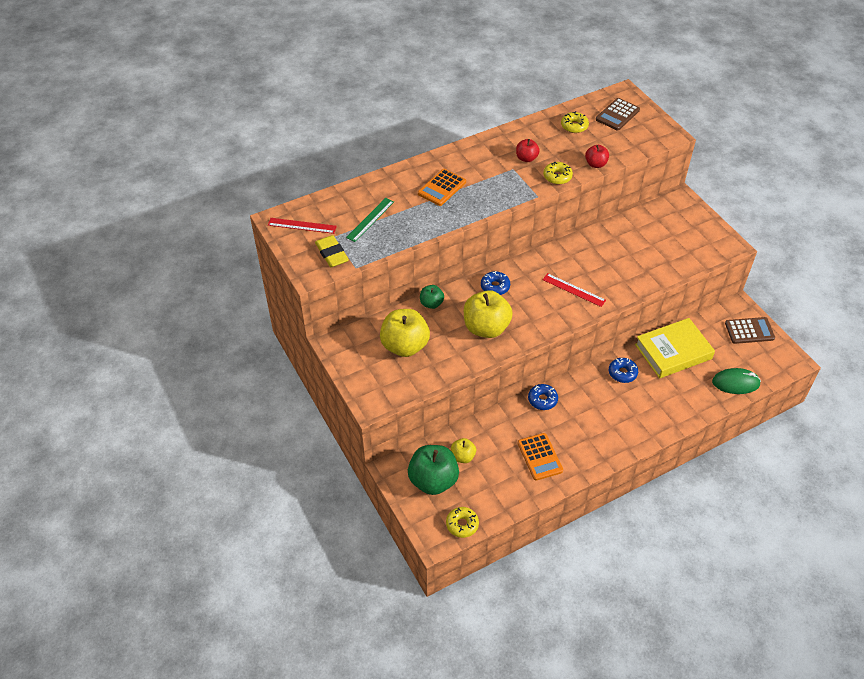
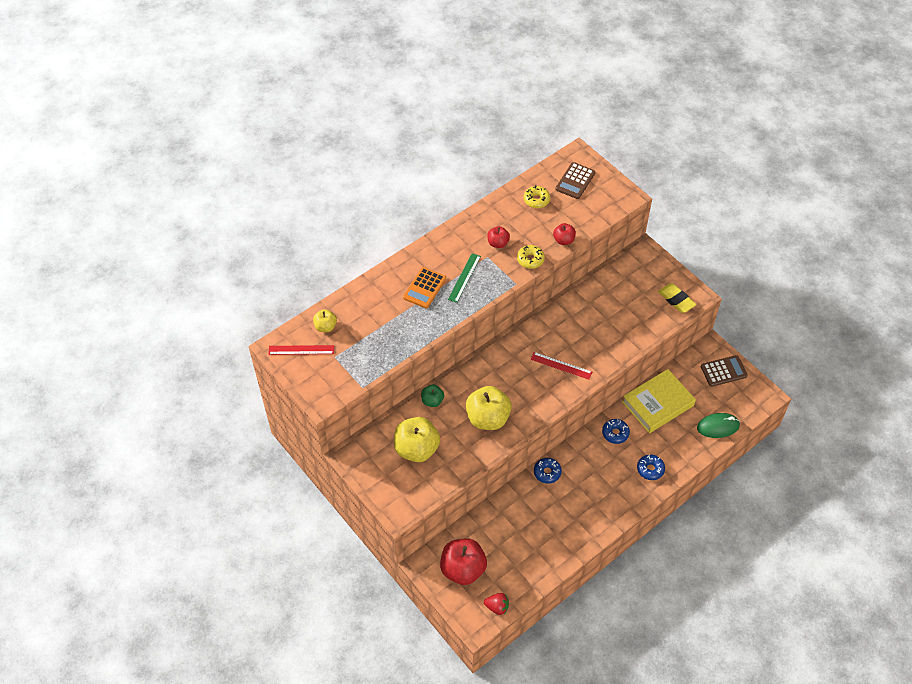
camera: 10 degrees left, 5 degrees up
(332, 254) = (336, 376): yellow eraser -> yellow eraser (676, 300)
(370, 219) = (364, 333): green ruler -> green ruler (464, 277)
(433, 480) = (463, 569): green apple -> red apple
(462, 524) = (497, 607): yellow donut -> red strawberry
(463, 456) = (485, 541): yellow apple -> yellow apple (325, 326)
(495, 287) = (488, 374): blue donut -> blue donut (650, 469)
(540, 457) = (554, 529): orange calculator -> none

